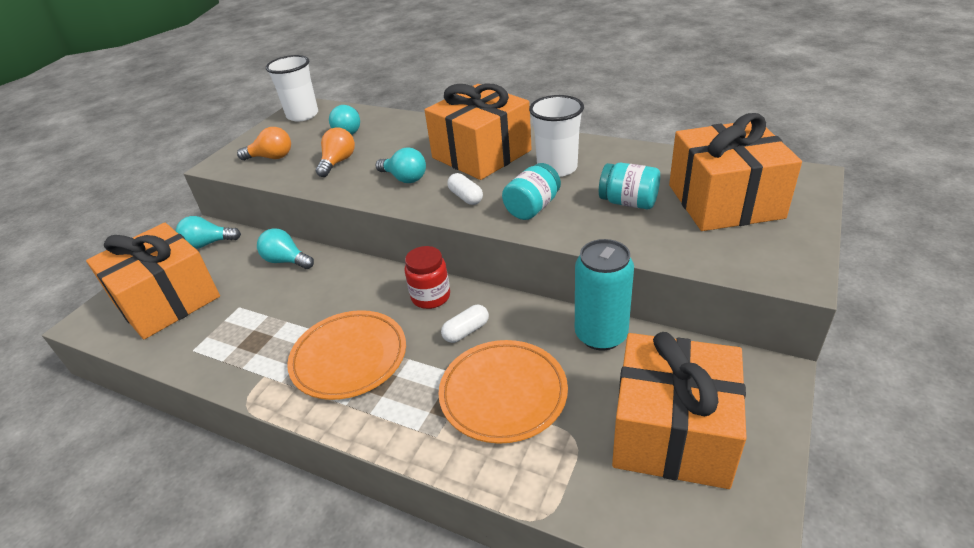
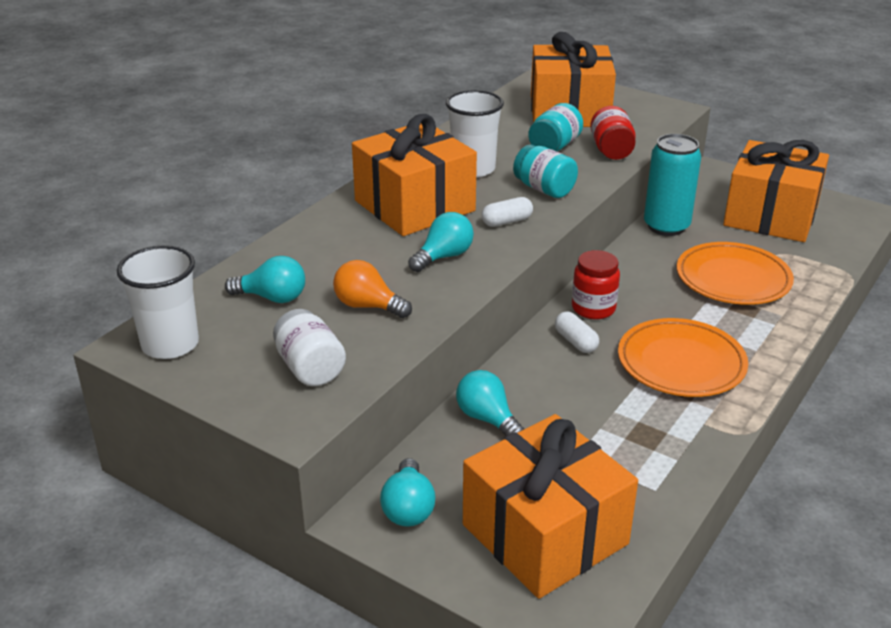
camera: 85 degrees left, 5 degrees down
(271, 157) = (310, 368): orange light bulb -> white jar
(286, 261) = (487, 419): turquoise light bulb -> turquoise light bulb turned 105 degrees clockwise
(466, 331) = (651, 291): white capsule -> white capsule (575, 341)
(639, 238) = (611, 151): none -> red jar

